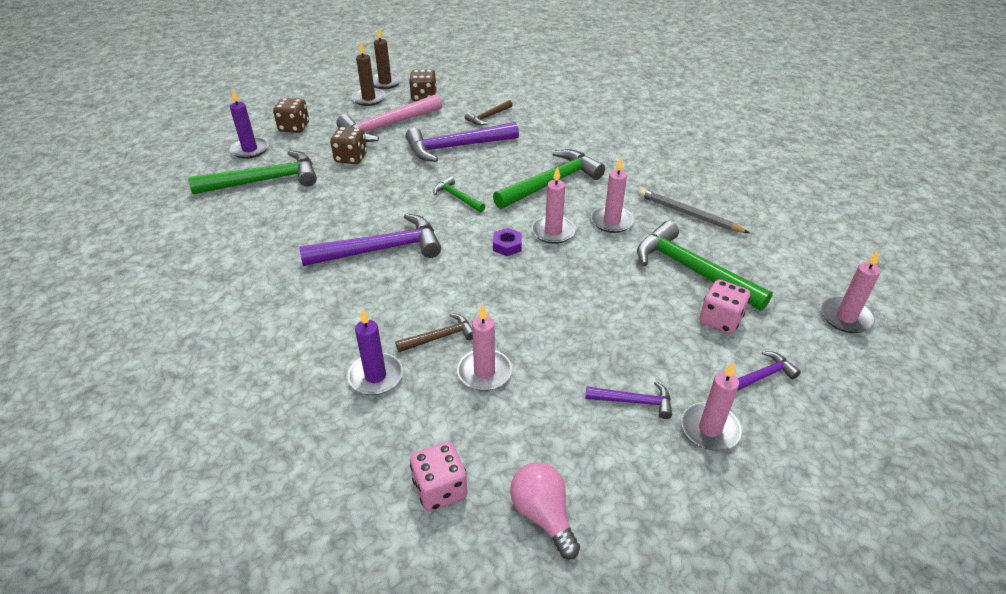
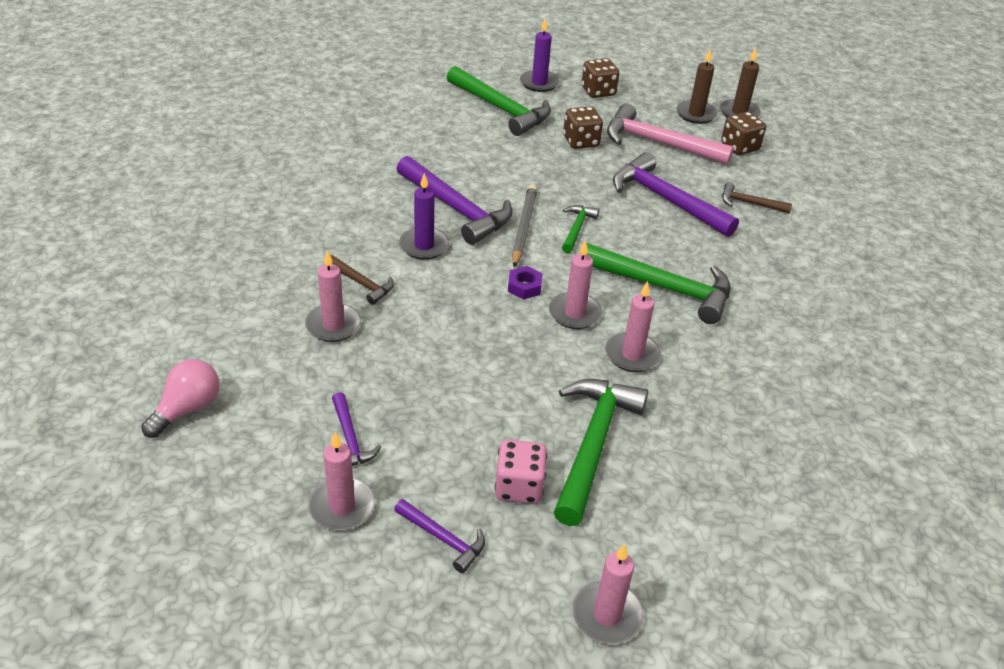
camera: 60 degrees right, 0 degrees up
(375, 376) = (293, 263): purple candle -> purple candle (424, 246)
(440, 489) = (190, 339): pink dice -> none
(688, 214) = (705, 420): grey pencil -> grey pencil (524, 227)

